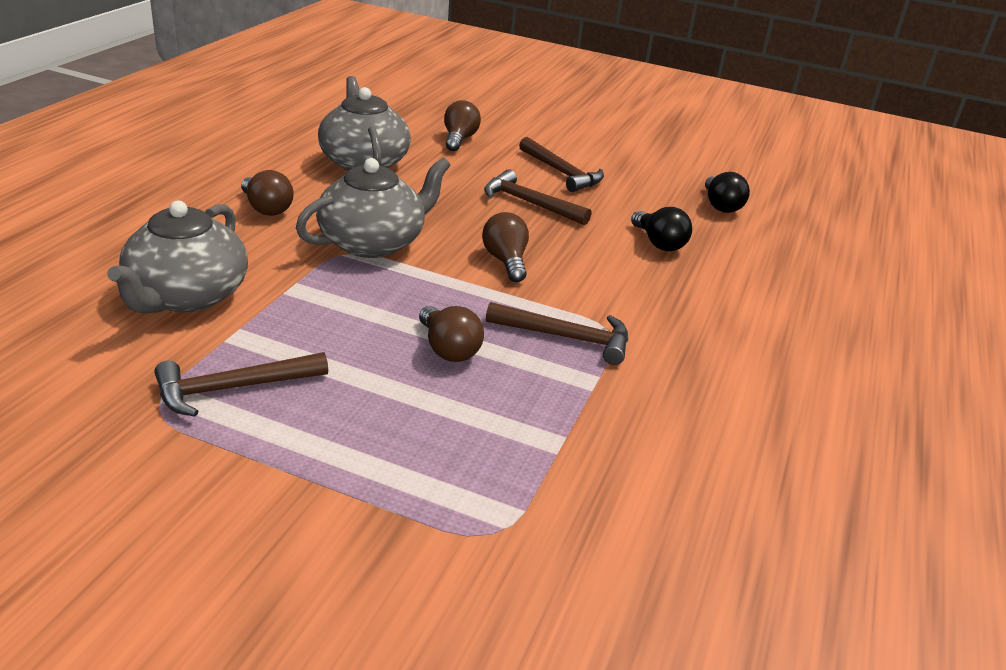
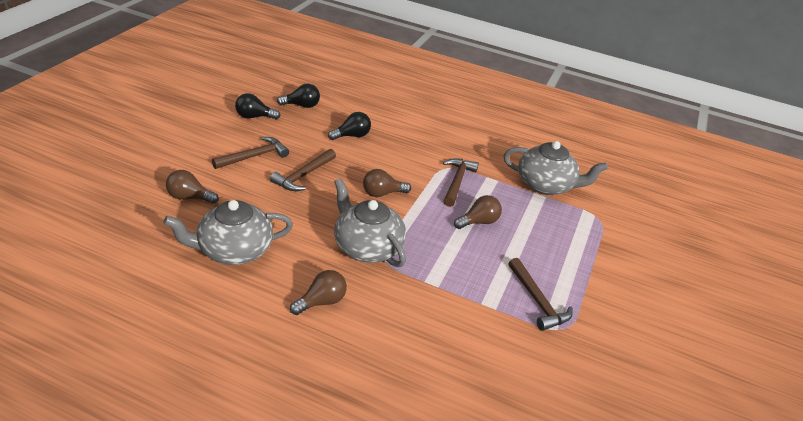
camera: 90 degrees left, 5 degrees up
(186, 296) = (452, 332): grey teapot -> grey teapot (545, 185)
(662, 173) = (254, 117): none -> black light bulb

